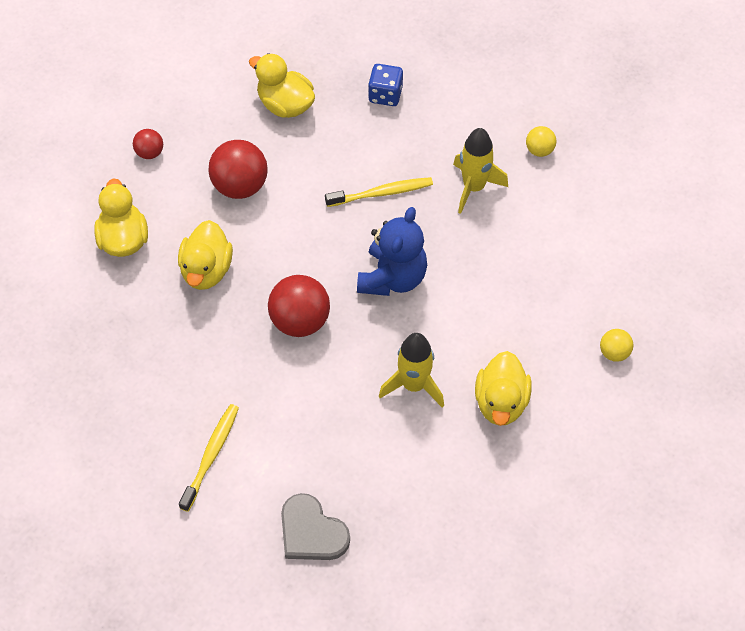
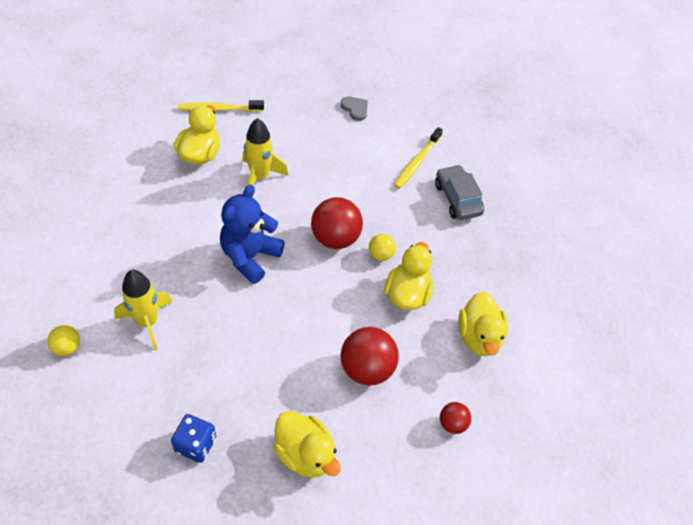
camera: 175 degrees left, 5 degrees down
(152, 409) = (457, 199): none -> grey car
(311, 532) = (355, 109): grey heart -> grey heart, size x0.61
(382, 193) = (235, 334): yellow toothbrush -> yellow toothbrush (219, 109)
(614, 352) = (99, 168): yellow ball -> yellow ball (380, 255)

